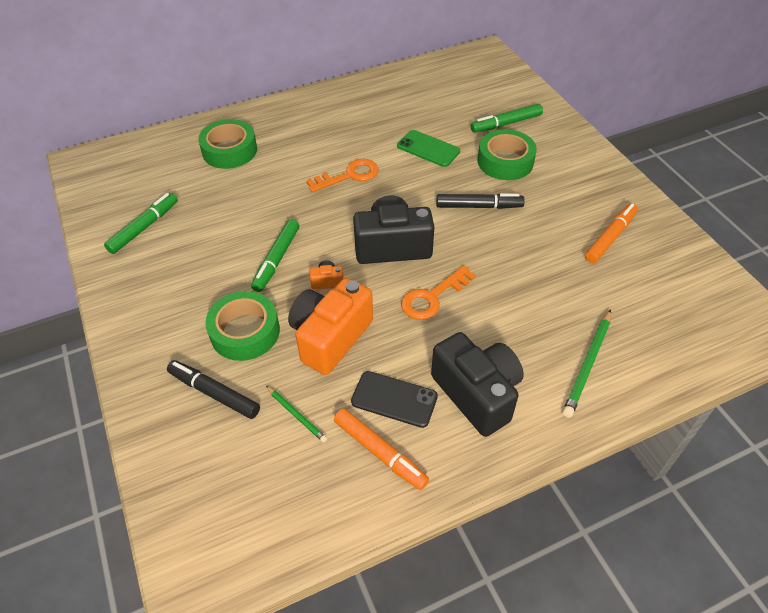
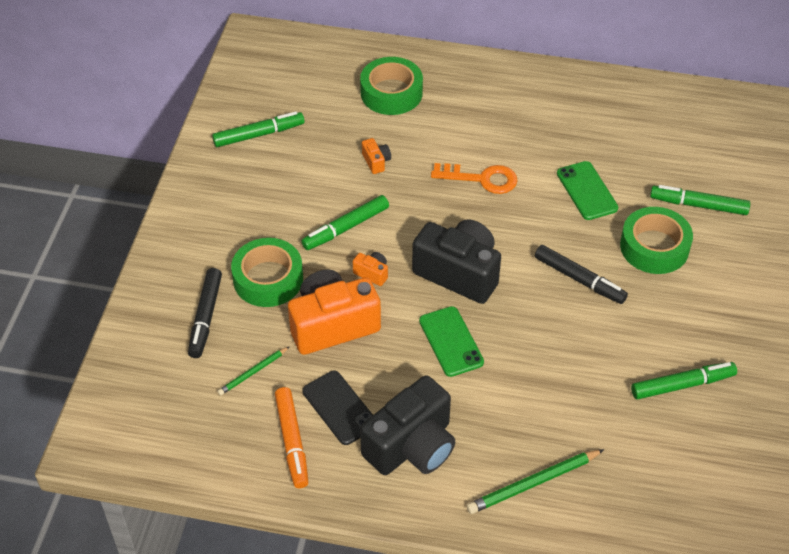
camera: 35 degrees right, 0 degrees up
(214, 393) = (206, 317): black marker -> black marker turned 150 degrees counterclockwise
(259, 201) = (376, 162): none -> orange camera
(296, 415) = (253, 372): green pencil -> green pencil turned 60 degrees clockwise
(432, 297) = (451, 341): orange key -> green phone
(477, 393) = (412, 446): black camera -> black camera turned 45 degrees clockwise
(610, 237) = (681, 385): orange marker -> green marker

